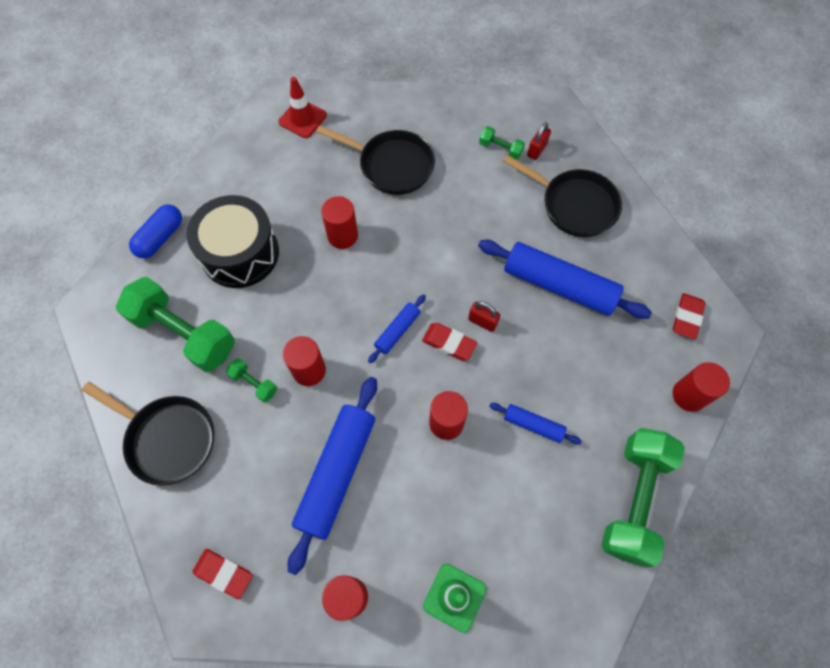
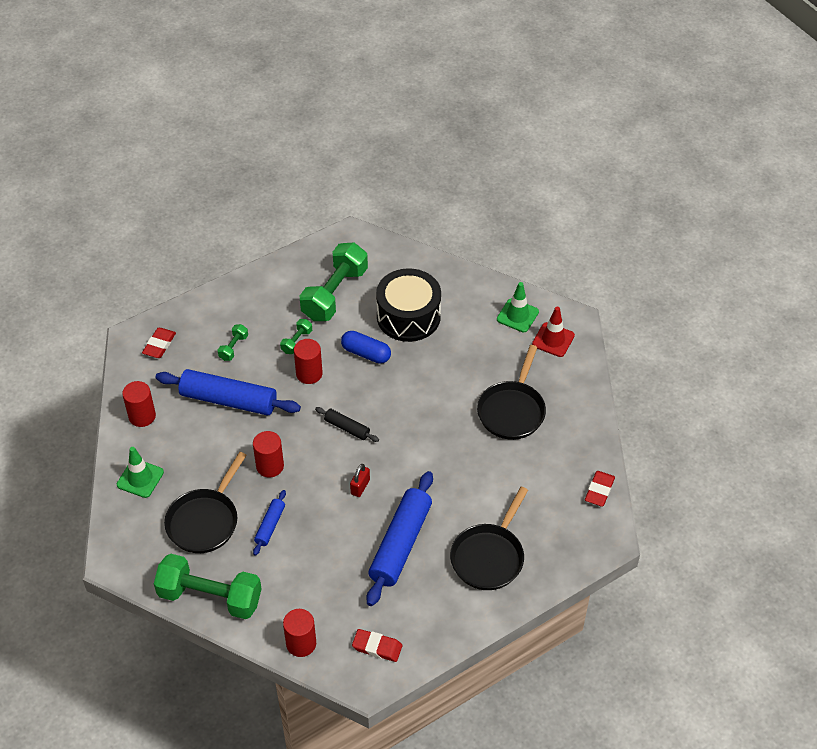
camera: 85 degrees right, 15 degrees down
(160, 237) = (417, 265): blue capsule -> blue capsule (366, 353)
(167, 438) = (252, 299): black pan -> black pan (205, 520)
(262, 146) = (517, 315): none -> green traffic cone
(342, 236) = (433, 382): red cylinder -> none
(397, 331) = (347, 428): blue rolling pin -> black rolling pin
(449, 343) = (338, 464): red eraser -> red eraser (599, 490)
(500, 149) = (545, 494): green dumbbell -> green dumbbell (233, 347)
(536, 150) = (549, 525): red padlock -> none

